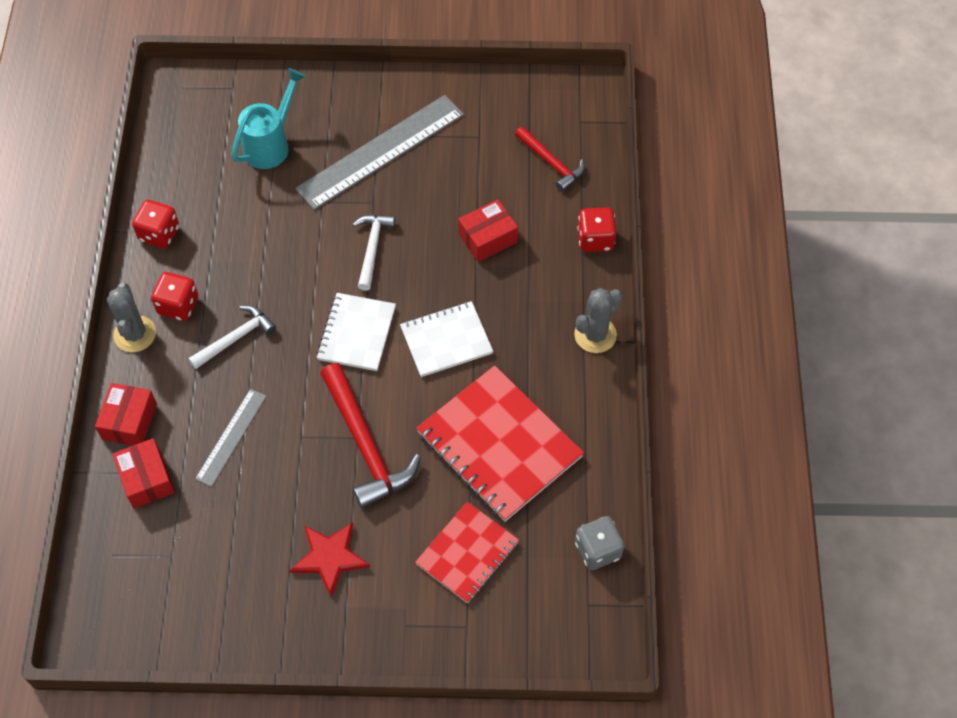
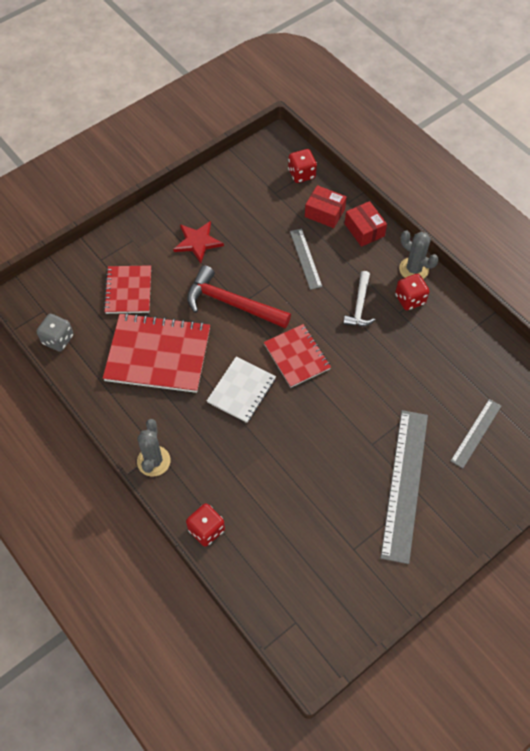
camera: 140 degrees right, 0 degrees up
(159, 234) = (469, 328): red dice -> red dice (301, 174)
(270, 144) = (476, 433): turquoise watering can -> grey ruler
(356, 333) = (297, 356): white notebook -> red notebook
(372, 248) = (341, 413): white hammer -> none
(488, 238) = (277, 475): red box -> none
(551, 163) = (285, 567): red hammer -> none

